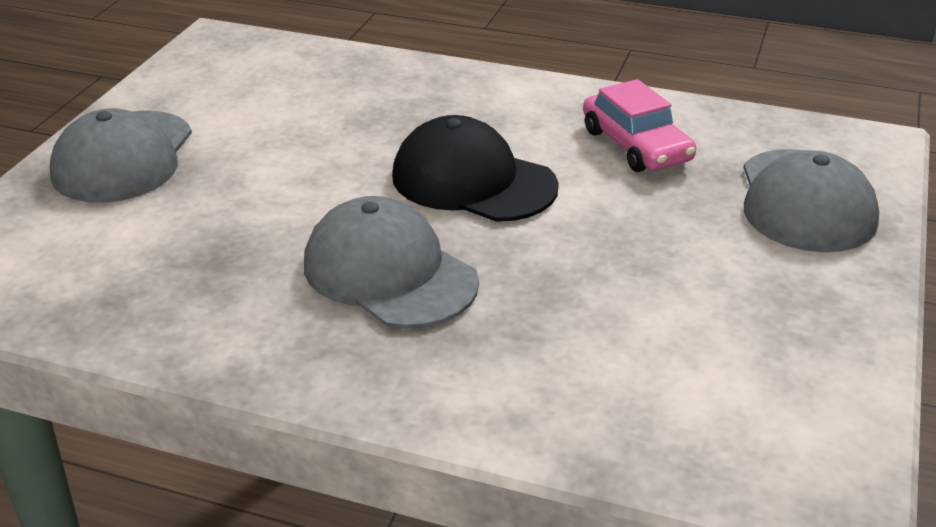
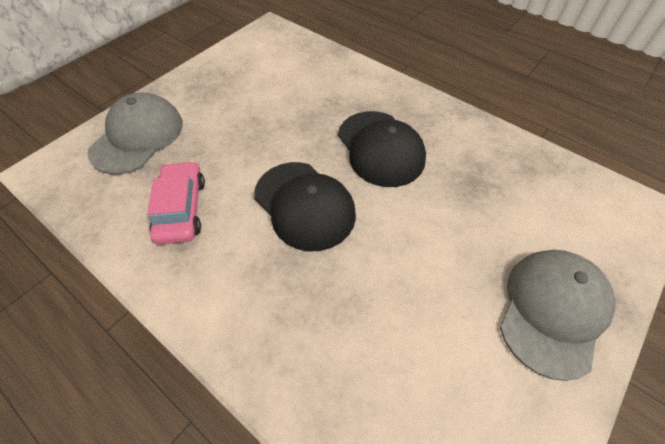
camera: 160 degrees left, 20 degrees up
(389, 273) = (380, 148): grey cap -> black cap

